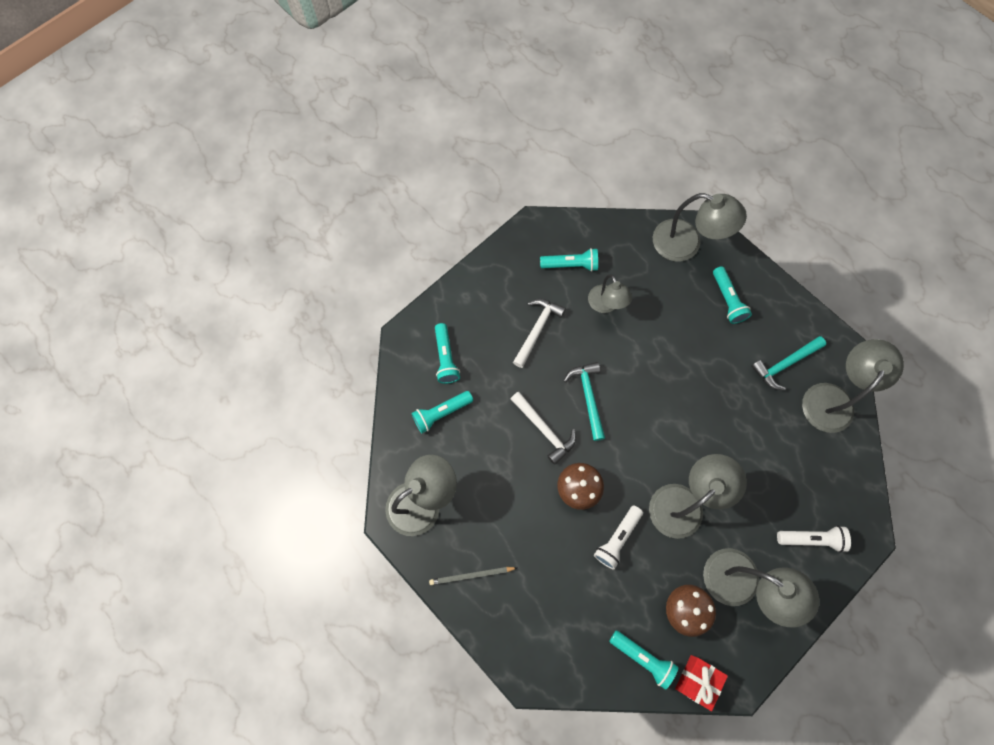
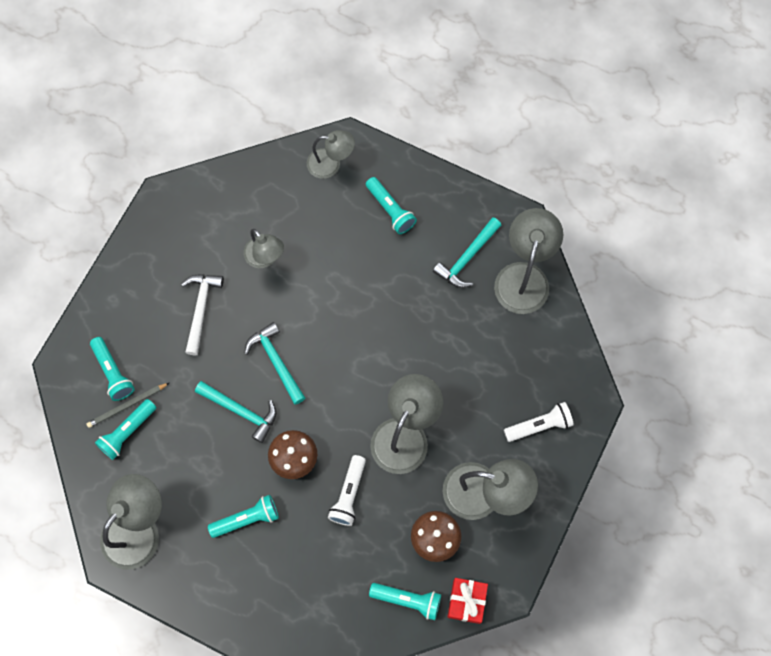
camera: 20 degrees left, 0 degrees up
(471, 575) = (212, 584): grey pencil -> grey pencil (127, 406)
(544, 429) = (241, 411): white hammer -> turquoise hammer
(571, 265) = (215, 227): turquoise flashlight -> turquoise flashlight (247, 519)
(686, 244) = (331, 164): grey lamp -> grey lamp, size x0.63

